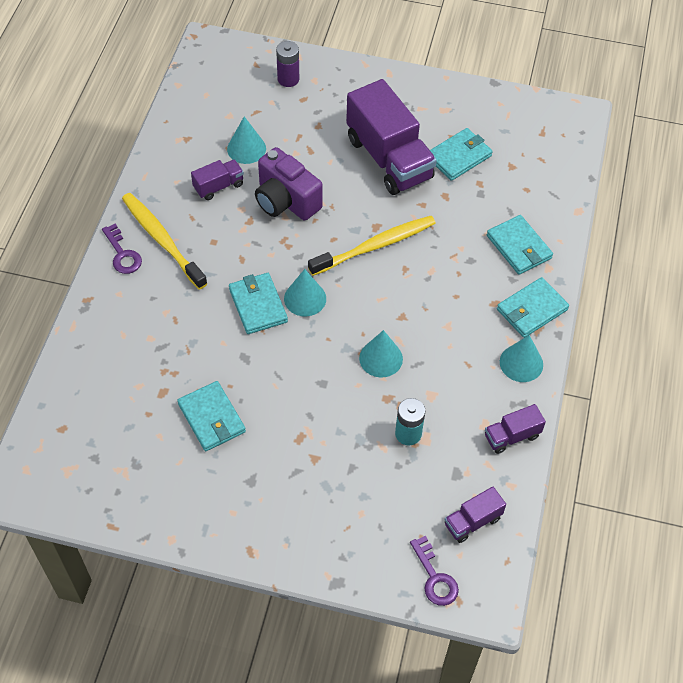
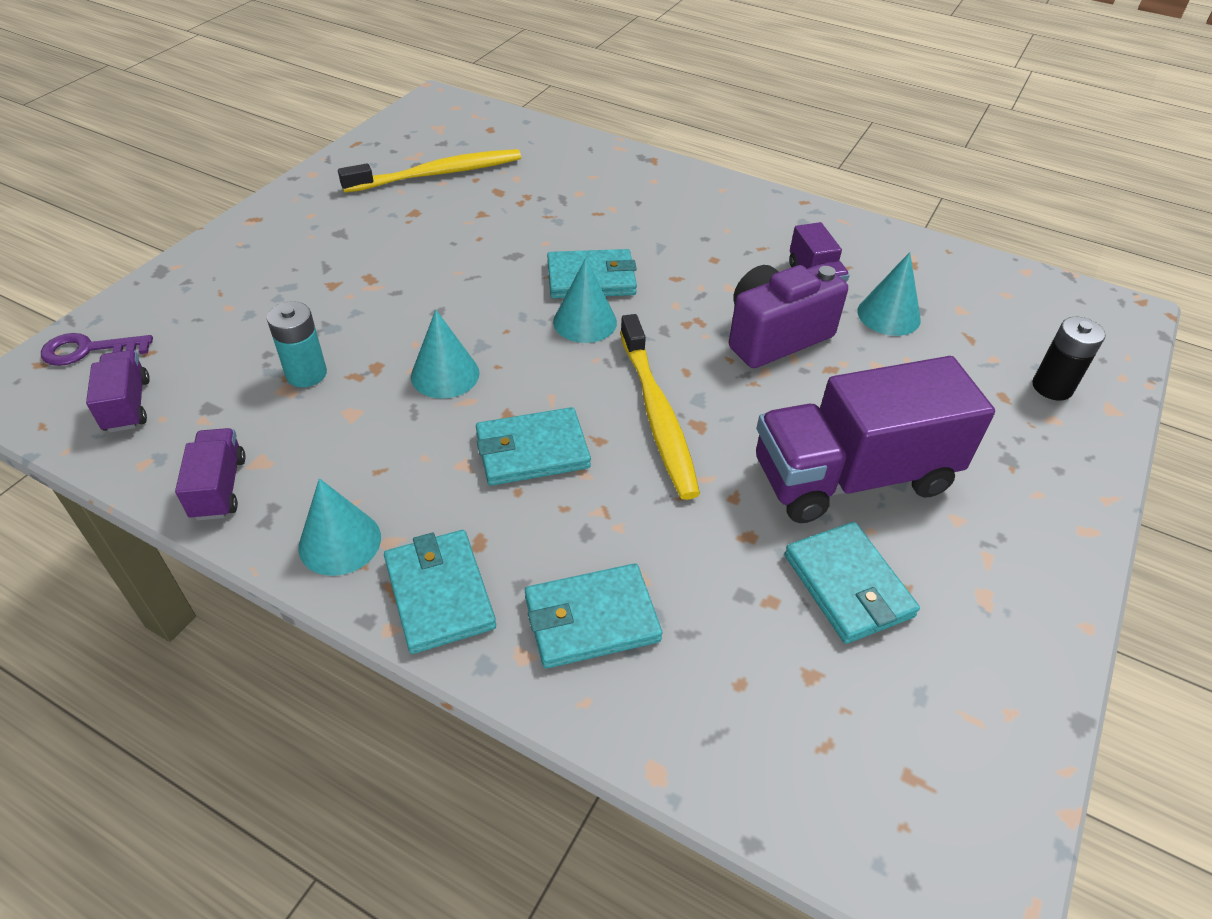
camera: 105 degrees right, 10 degrees down
(122, 254) = (714, 189): purple key -> none
(162, 240) = (728, 220): yellow toothbrush -> yellow toothbrush (438, 174)
(211, 418) = (441, 218): turquoise wallet -> turquoise wallet (532, 450)
(288, 79) = (1052, 387): purple battery -> black battery

